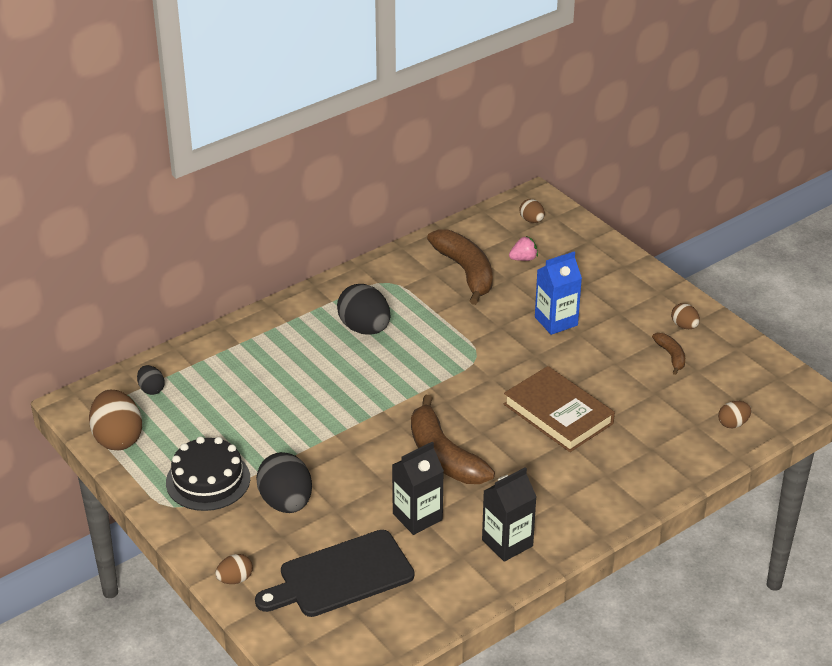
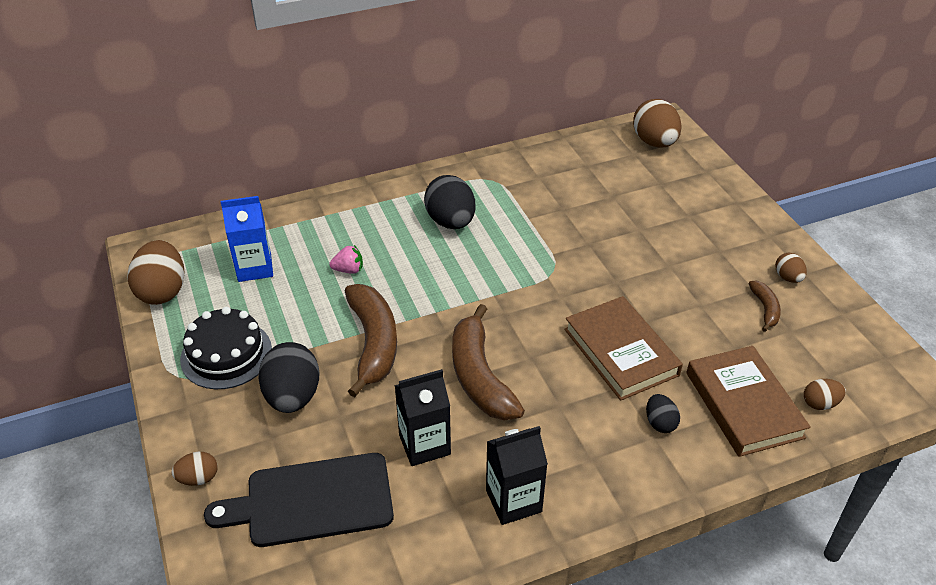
camera: 15 degrees right, 5 degrees up
(151, 389) = (220, 246): black egg -> black egg (660, 423)
(465, 272) = (572, 182): brown banana -> brown banana (373, 343)
(523, 259) = (634, 178): pink strawberry -> pink strawberry (348, 270)
(531, 220) = (654, 142): brown egg -> brown egg, size x1.94
(556, 321) = (649, 248): blue carton -> blue carton (254, 268)
(672, 436) = (743, 405): none -> brown book

